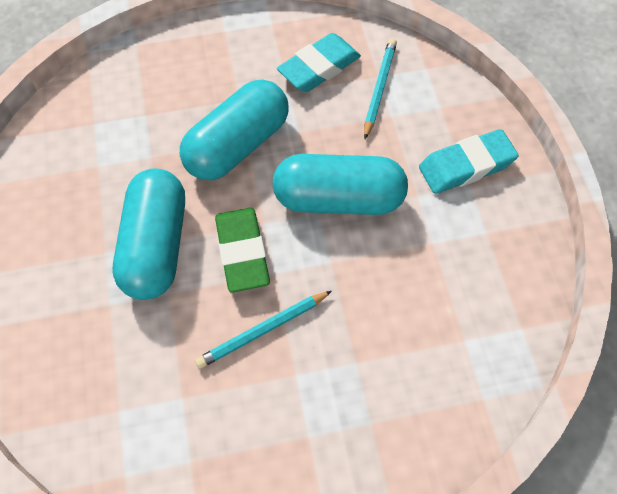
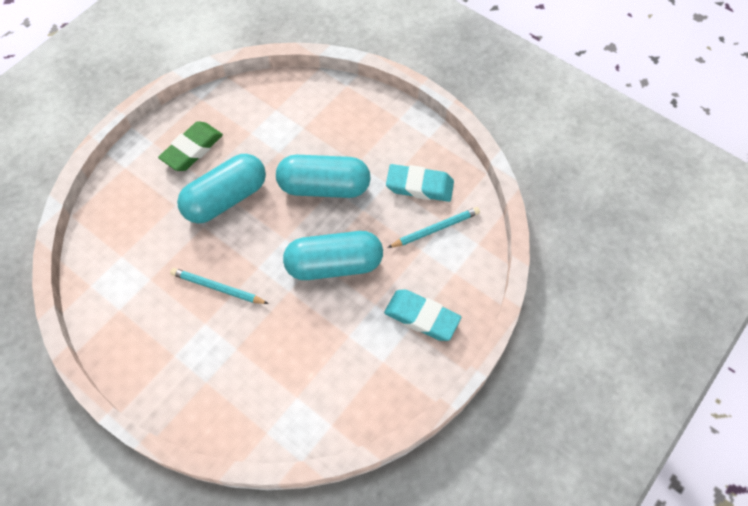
camera: 50 degrees right, 0 degrees up
(242, 252) = (256, 242): green eraser -> green eraser (192, 149)
(339, 199) = (334, 264): turquoise capsule -> turquoise capsule turned 60 degrees counterclockwise

